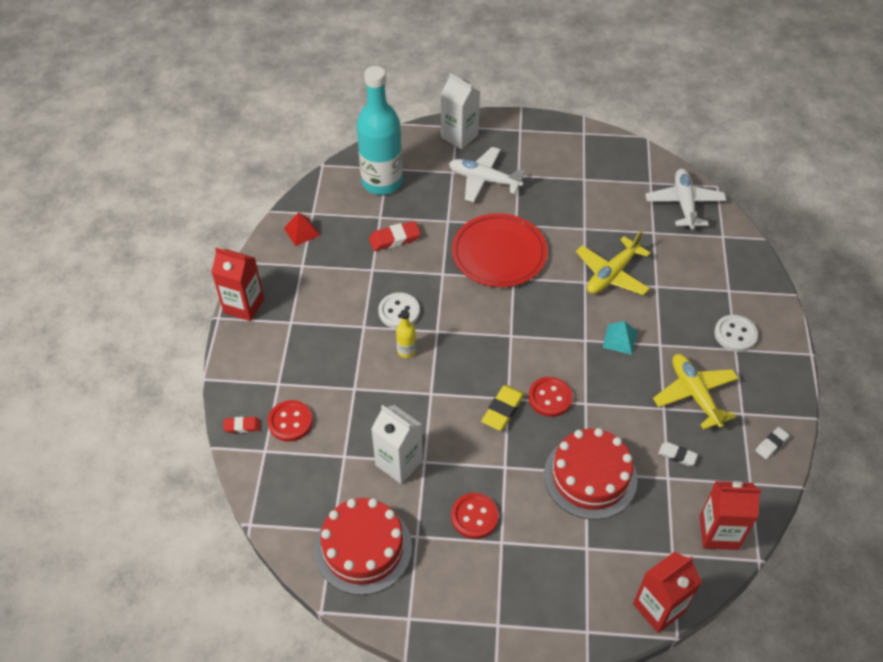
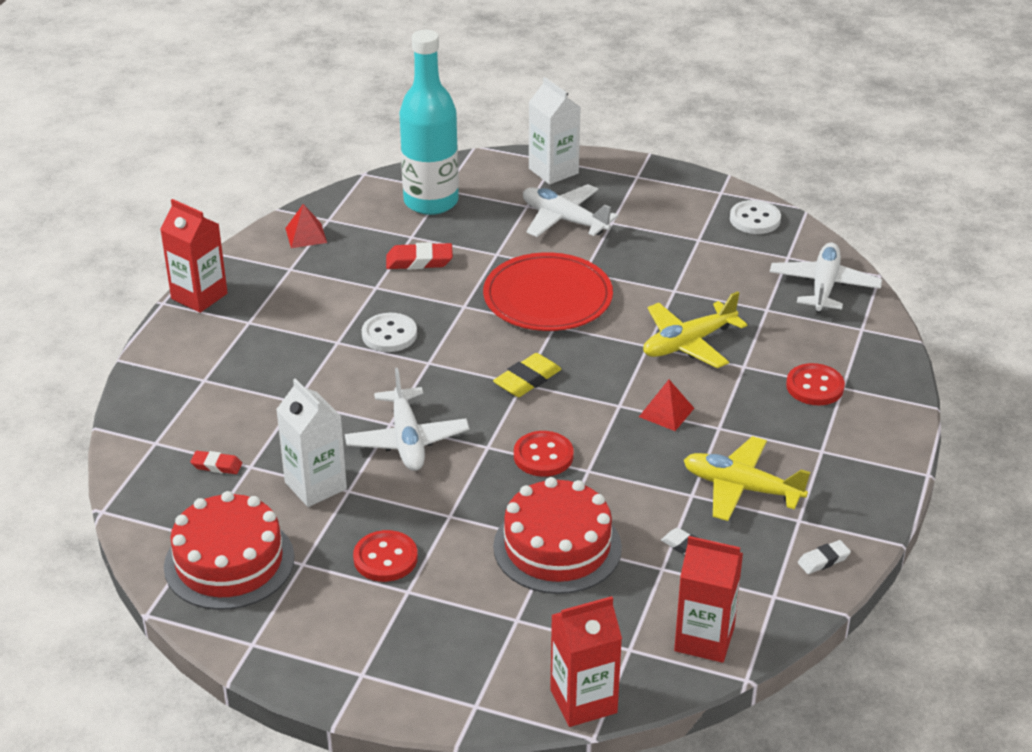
camera: 15 degrees right, 15 degrees down
(242, 426) = (140, 413): red eraser -> red eraser (216, 465)
(290, 422) = (200, 420): red button -> red button (815, 387)
(406, 351) = (380, 375): yellow bottle -> none
(449, 406) = (407, 440): none -> white plane
(502, 410) = (475, 457): yellow eraser -> yellow eraser (527, 380)
(620, 339) = (666, 412): turquoise pyramid -> red pyramid
(694, 394) = (741, 488): yellow plane -> yellow plane turned 60 degrees counterclockwise
(735, 334) = (829, 435): white button -> white button (755, 219)

